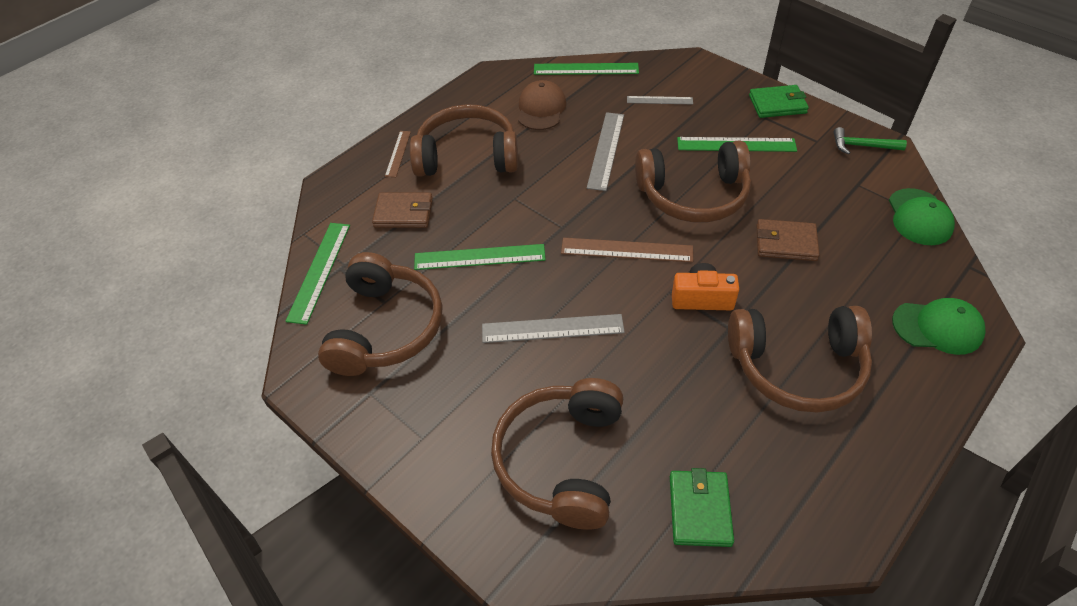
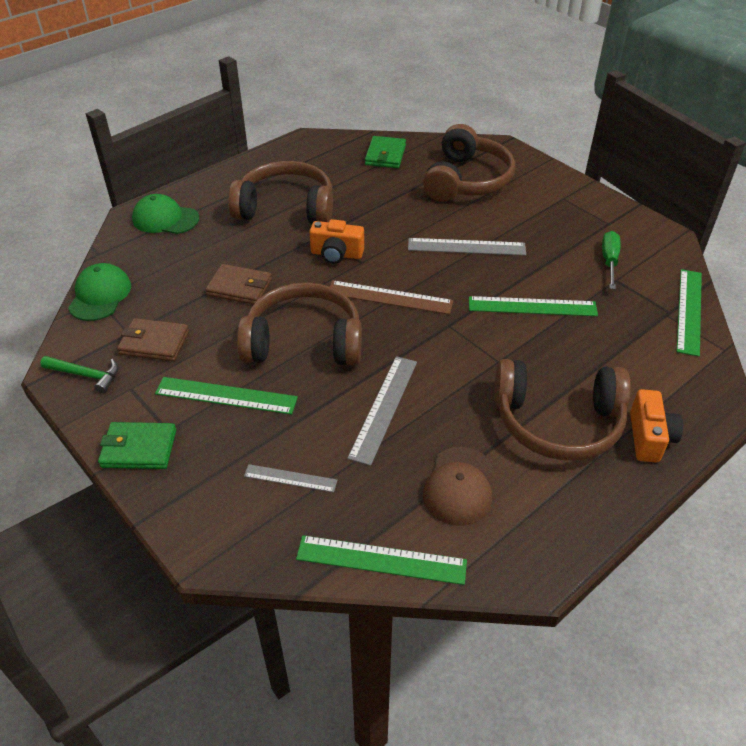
camera: 175 degrees left, 5 degrees down
(385, 328) = (609, 261): brown headphones -> green screwdriver
(398, 153) = (649, 437): brown ruler -> orange camera
(403, 213) = (620, 358): brown wallet -> brown wallet (154, 342)

